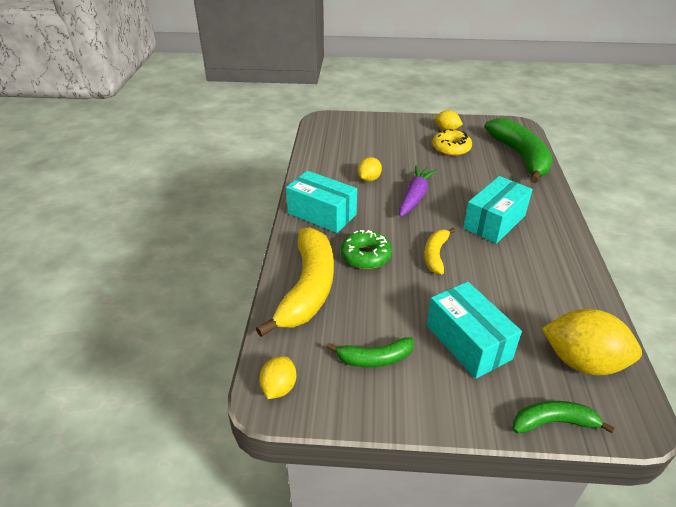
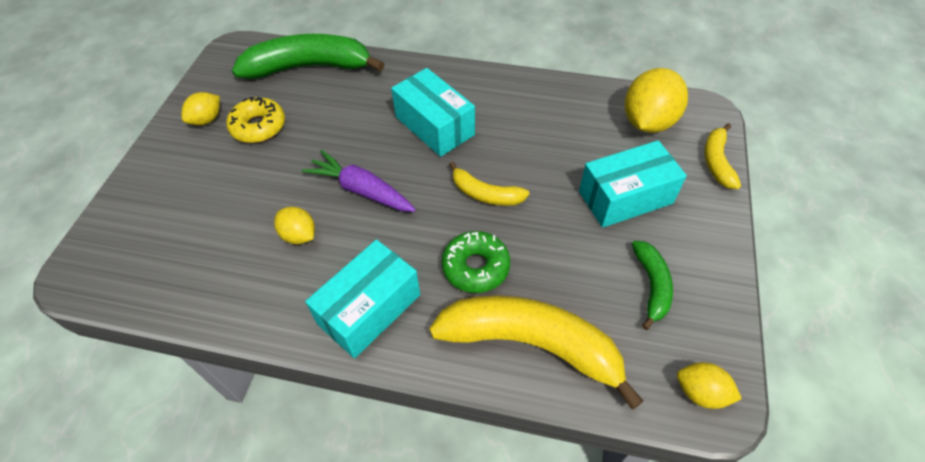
camera: 80 degrees left, 15 degrees up
(553, 422) = (717, 162): green banana -> yellow banana

